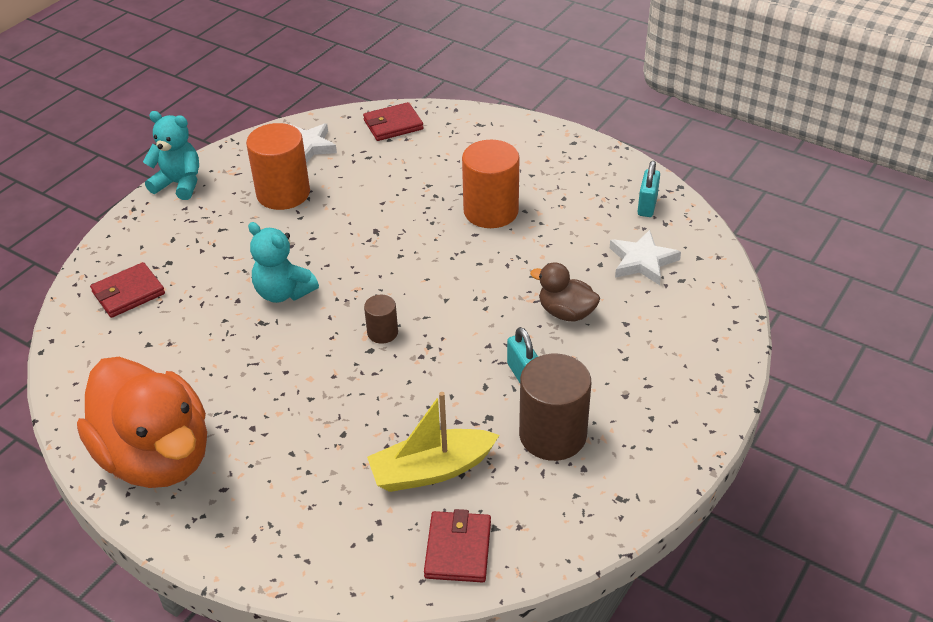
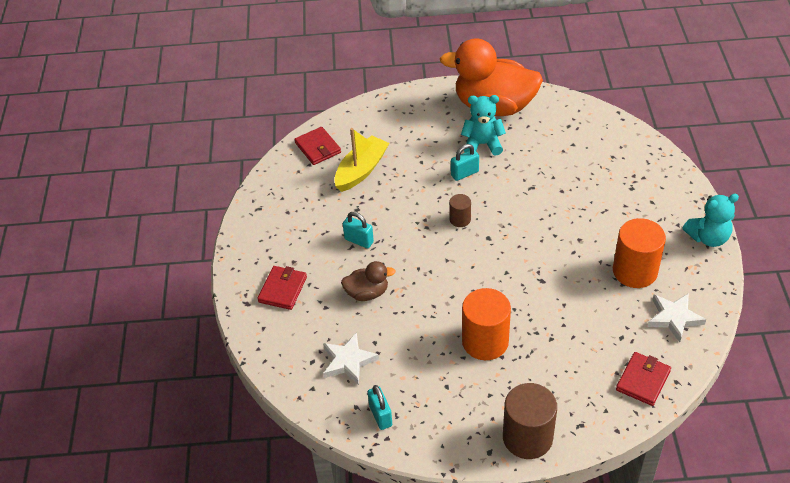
camera: 145 degrees right, 5 degrees up
(128, 293) = (624, 160): red wallet -> red wallet (283, 289)
(283, 292) = (543, 209): turquoise teddy bear -> turquoise teddy bear (482, 144)
(311, 384) = (464, 173): none -> turquoise padlock
(552, 435) = (316, 218): brown cylinder -> brown cylinder (527, 437)

